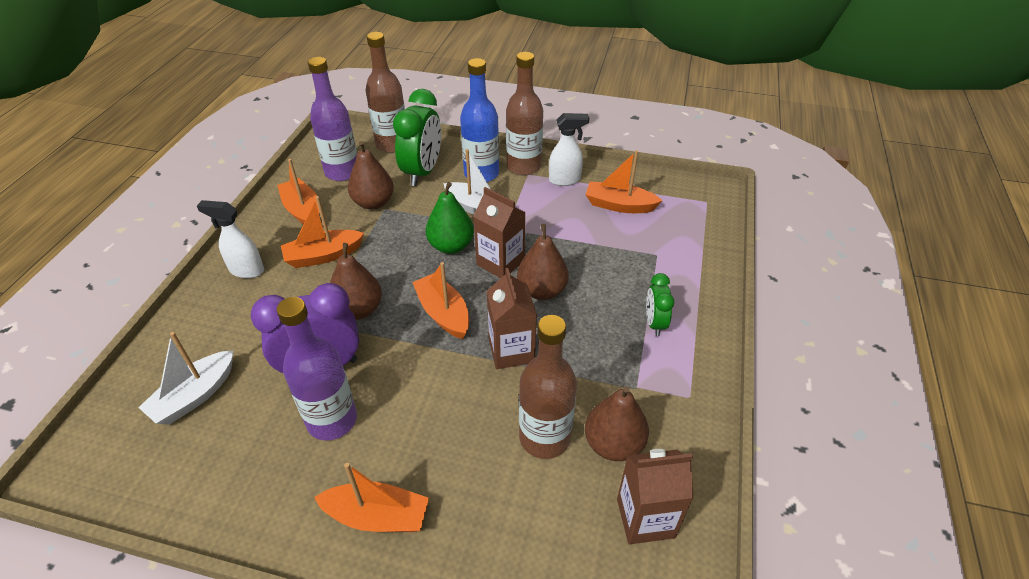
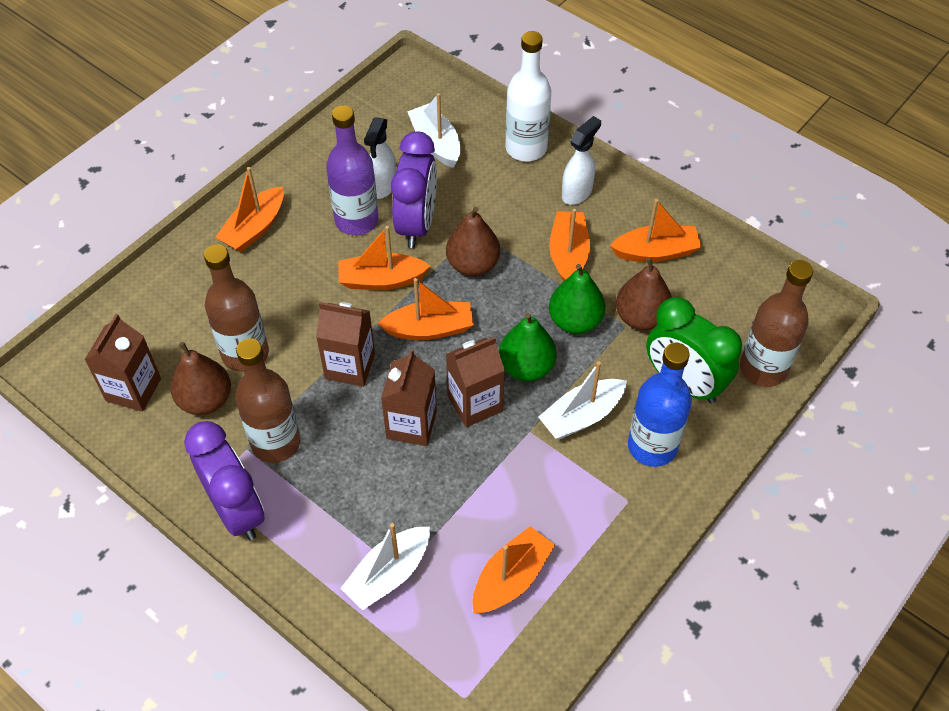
camera: 115 degrees right, 10 degrees up
(191, 321) = (526, 148): none -> white bottle
(342, 172) = (719, 302): purple bottle -> none
(393, 233) = (575, 321): none -> green pear
(403, 367) = (381, 280): none -> orange boat
(523, 166) = (647, 502): brown bottle -> brown bottle (276, 442)
(542, 291) = (411, 424): brown pear -> brown carton
(565, 180) = (594, 539): white spray bottle -> white spray bottle (382, 186)
(654, 323) = (306, 507): green clock -> none
(664, 259) = (388, 574): none -> white boat
(692, 365) = (237, 510): none -> purple clock

